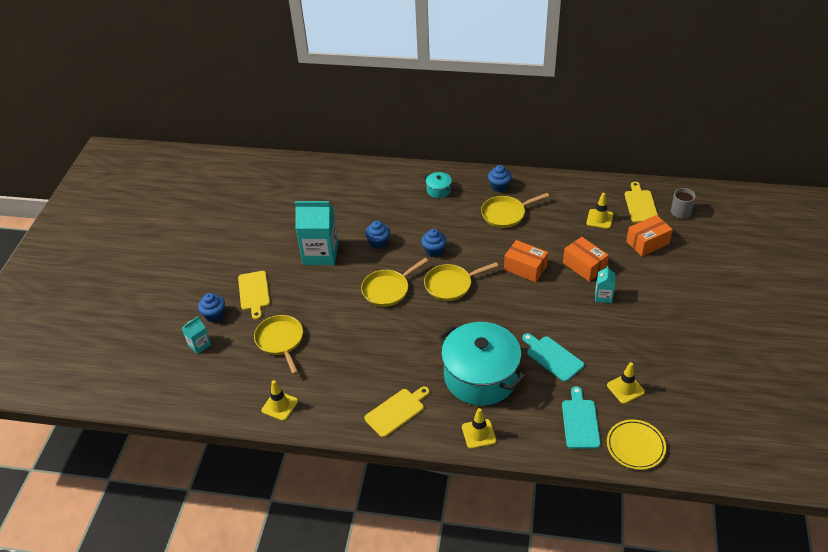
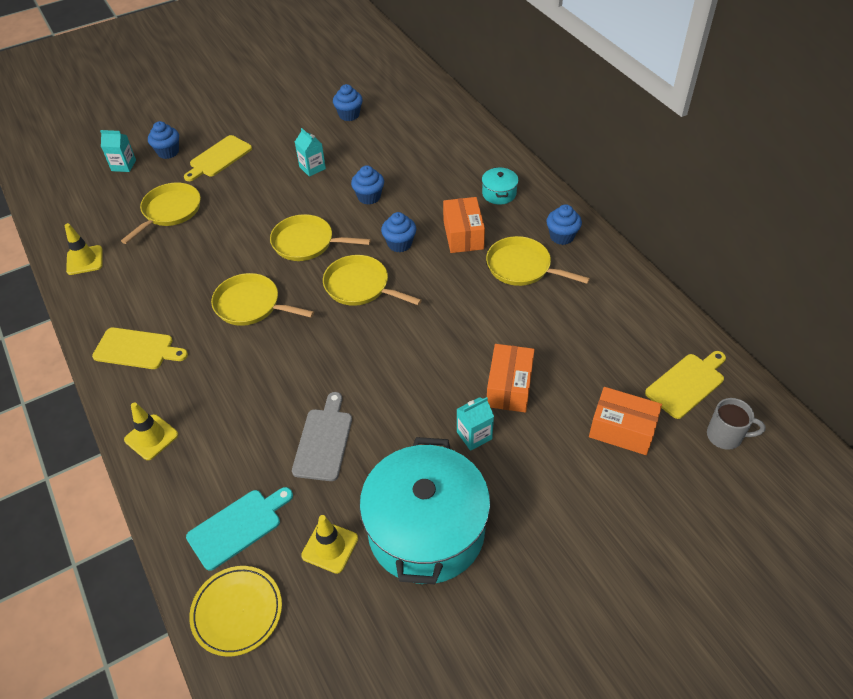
camera: 50 degrees right, 5 degrees up
(289, 212) = (349, 115): none -> blue cupcake
(320, 254) = (312, 168): turquoise carton -> turquoise carton, size x0.48
(415, 340) = (251, 305): none -> yellow pan
(480, 376) = (239, 390): turquoise pot -> turquoise pot (426, 530)
(525, 268) = (449, 334): orange box -> orange box (463, 235)
(552, 357) = (323, 441): turquoise cutting board -> grey cutting board
(599, 219) = (611, 356): yellow traffic cone -> none

